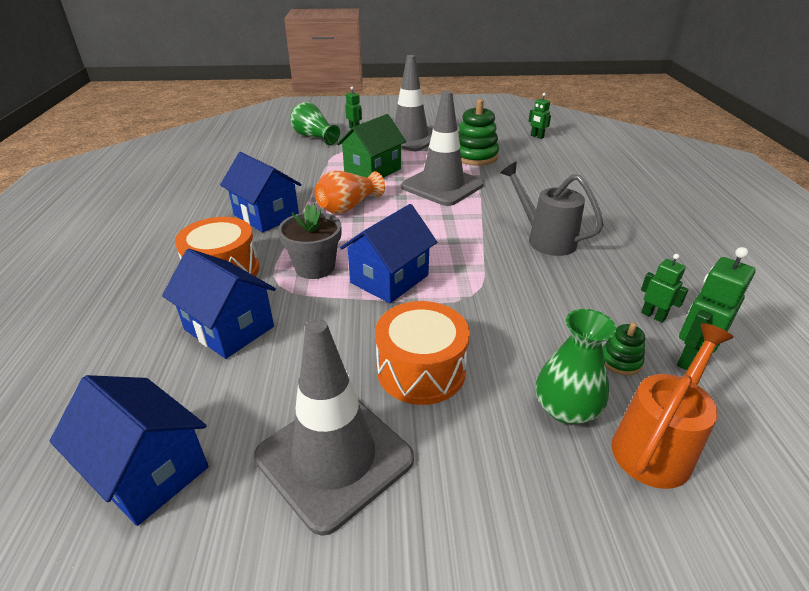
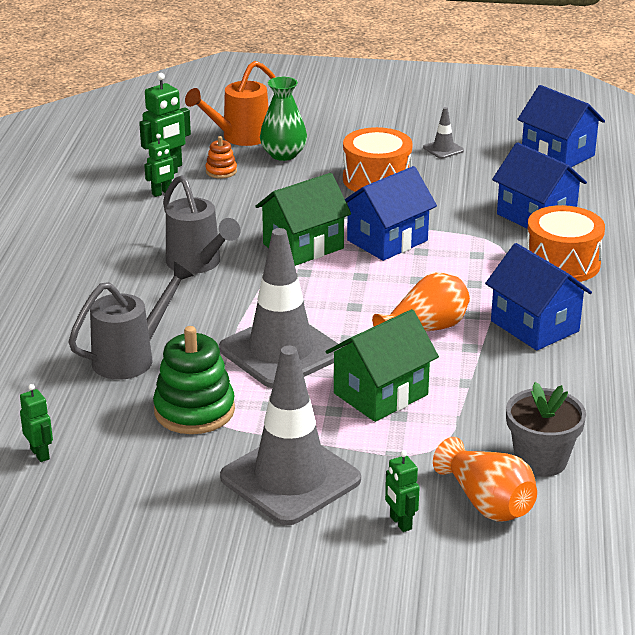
camera: 170 degrees left, 5 degrees down
(314, 137) = (486, 502): green vase -> orange vase
(315, 267) = (464, 258): grey flower pot -> grey flower pot (540, 460)
(334, 457) = (443, 149): grey traffic cone -> grey traffic cone, size x0.41
(466, 264) = (303, 246): none -> green house
(533, 175) = (131, 358): none -> grey watering can
(620, 361) = (221, 171): green stacking toy -> orange stacking toy
(653, 315) = (162, 193): green robot -> green robot turned 90 degrees counterclockwise

